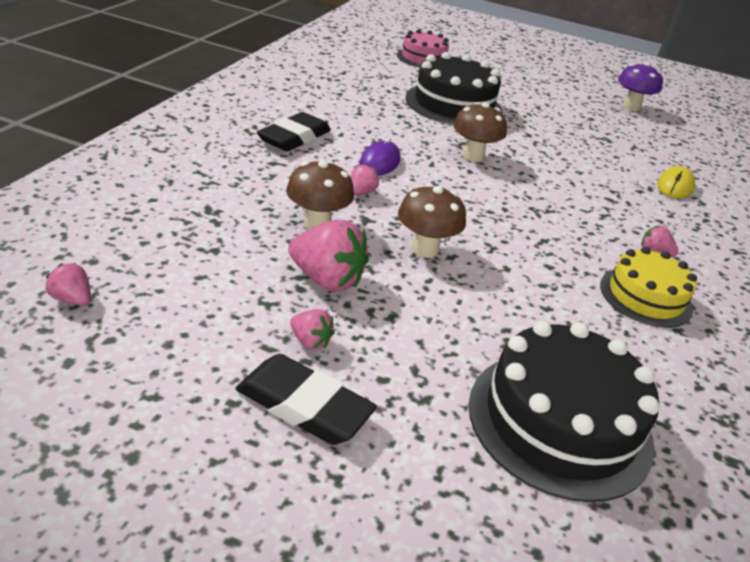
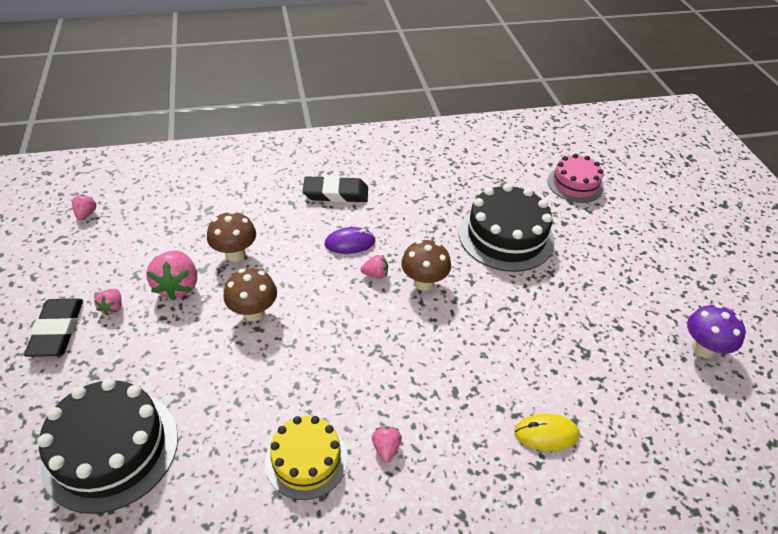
camera: 60 degrees right, 10 degrees up
(361, 193) = (296, 254): pink strawberry -> pink strawberry (375, 274)

